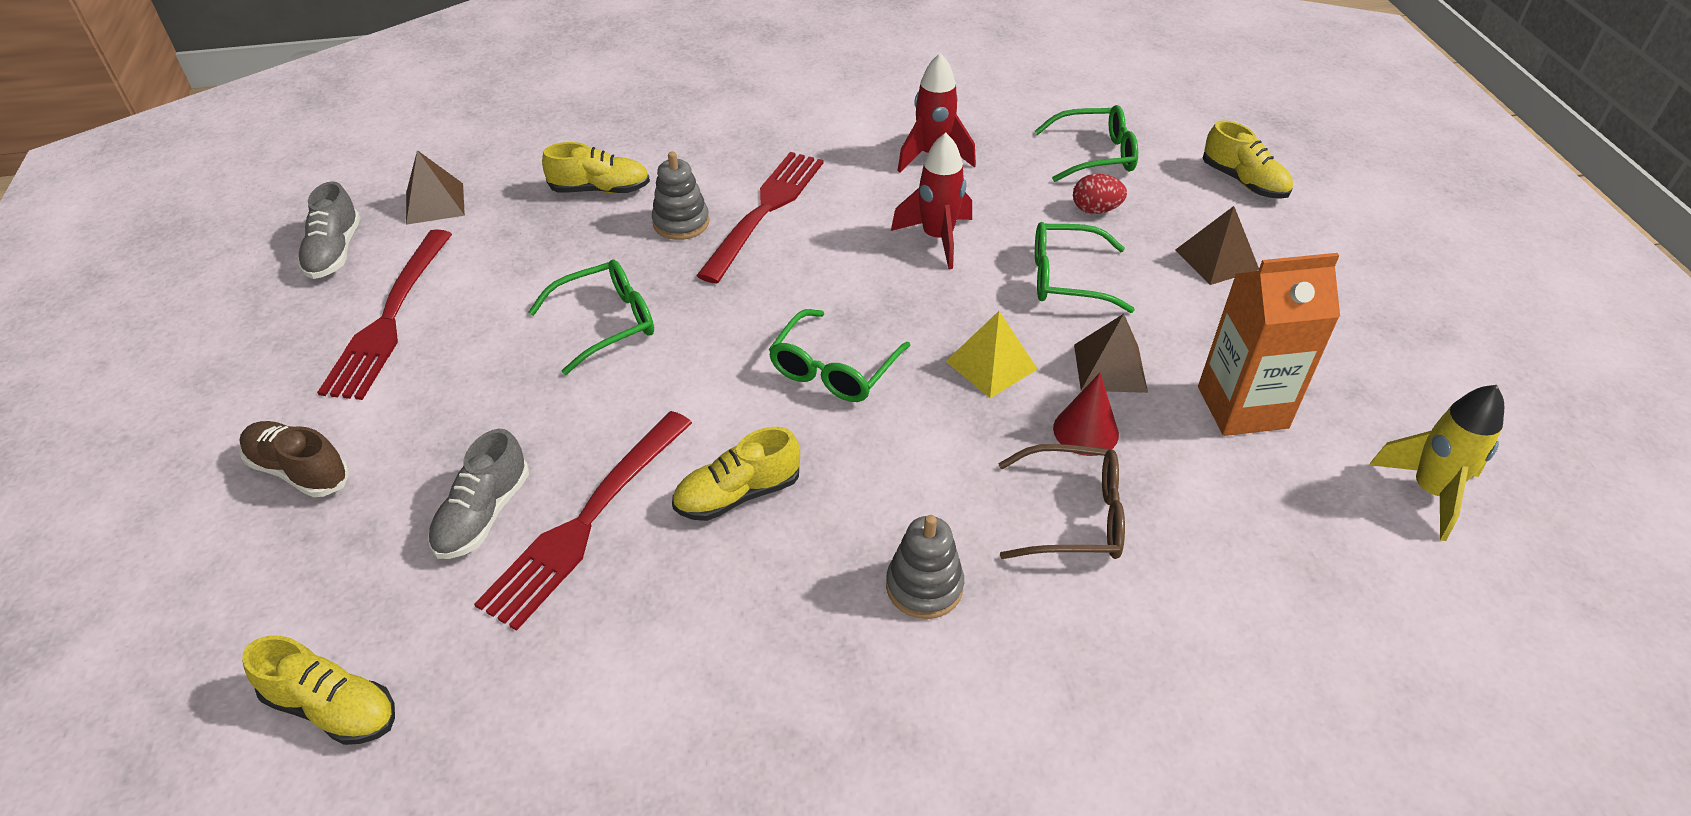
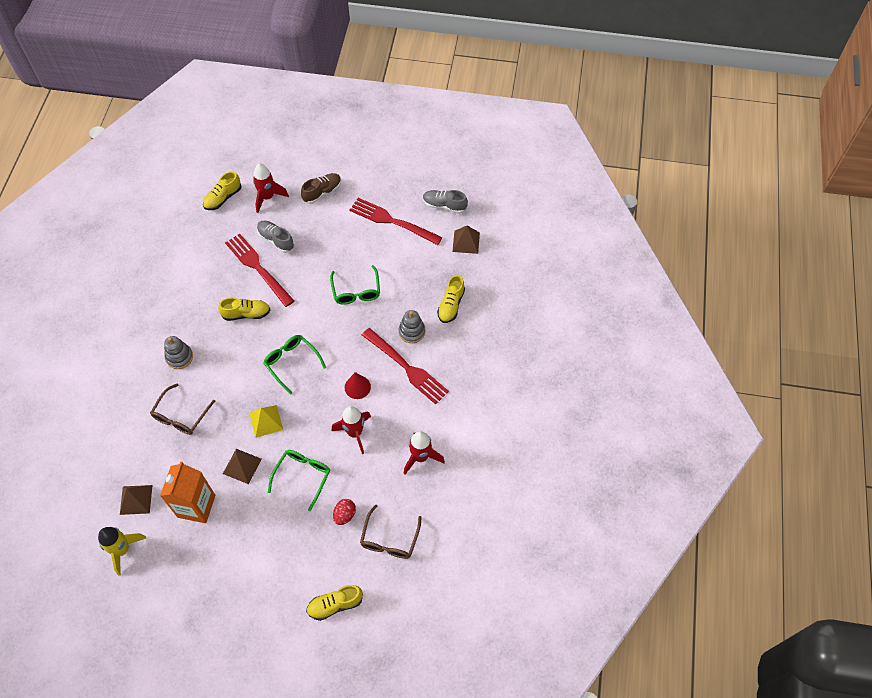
camera: 110 degrees right, 15 degrees up
(324, 587) = (268, 197): none -> red rocket
(738, 494) = (246, 314): yellow shoe -> yellow shoe turned 90 degrees clockwise
(1085, 431) = (215, 439): red cone -> red cone (357, 387)
(1095, 155) = (389, 539): green glasses -> brown glasses
(1216, 259) = (284, 551): brown pyramid -> brown pyramid (136, 499)

